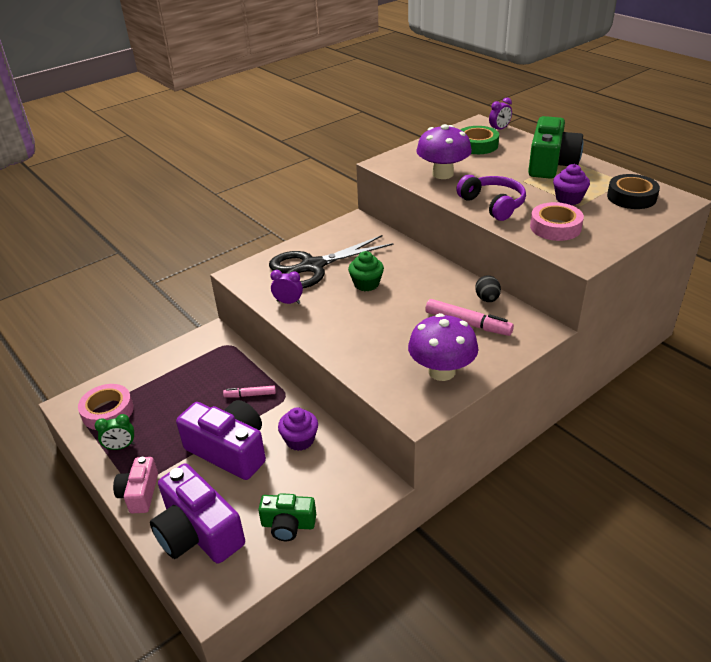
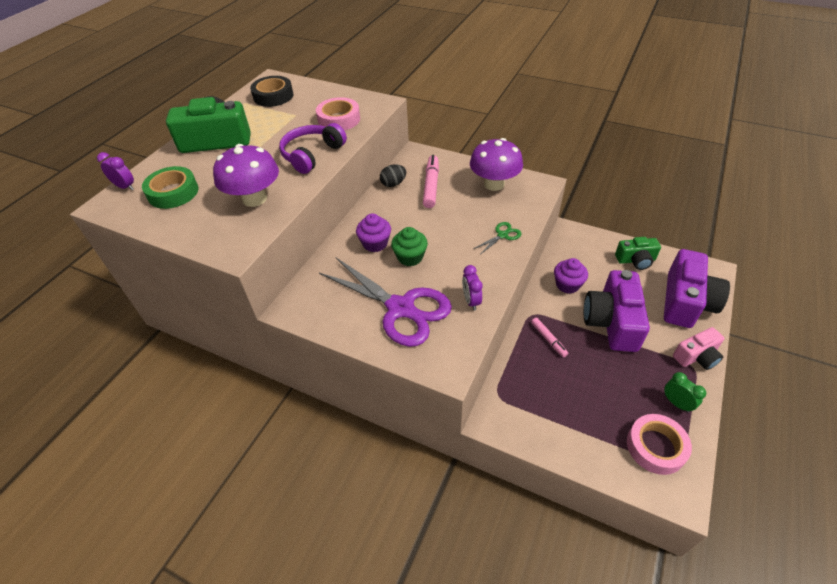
camera: 115 degrees left, 10 degrees up
(288, 525) = (636, 260): green camera -> green camera turned 105 degrees clockwise
(313, 266) = (400, 308): black scissors -> purple scissors
(352, 347) = (502, 235): none -> green scissors
(568, 199) = (286, 121): purple cupcake -> purple cupcake (375, 243)

